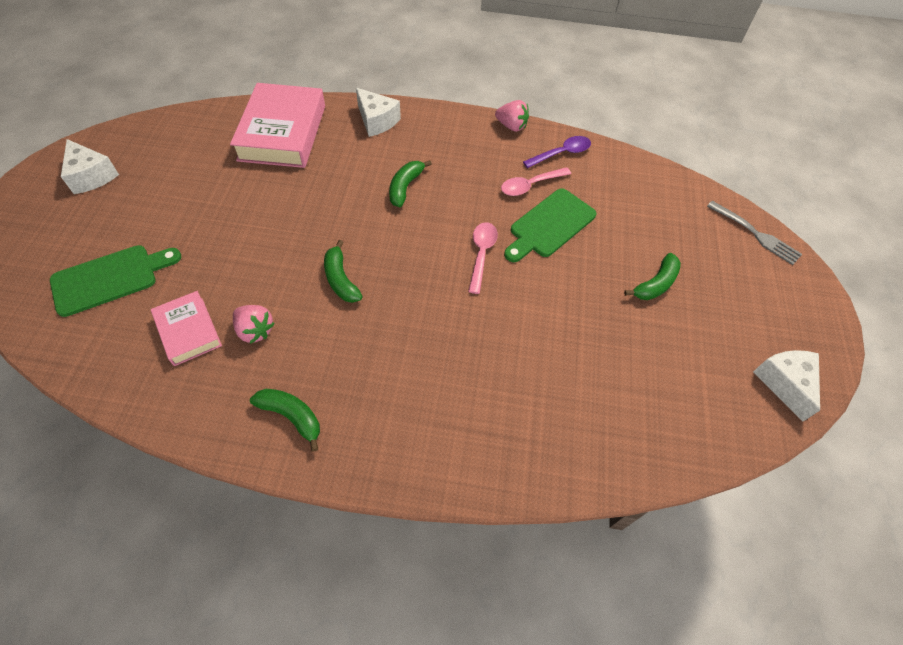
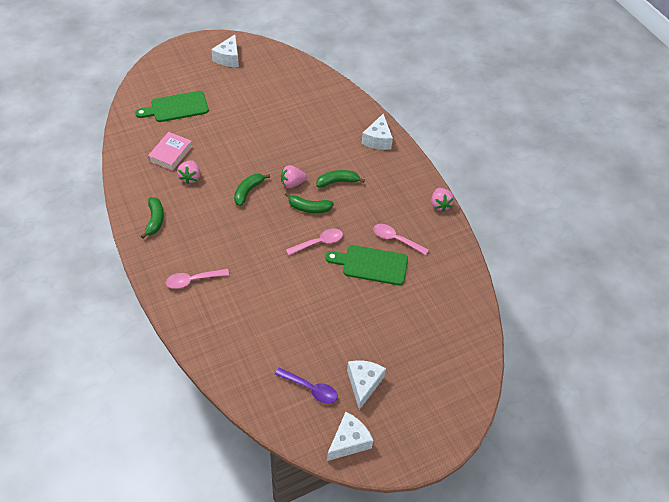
camera: 55 degrees right, 5 degrees down
(110, 278) = (176, 107): green cutting board -> green cutting board turned 135 degrees clockwise
(282, 132) = (327, 106): pink book -> none
(369, 228) = (292, 183): none -> pink strawberry
(439, 424) = (193, 280): none -> pink spoon
(561, 153) = (441, 242): purple spoon -> purple spoon (310, 389)
(655, 284) = (371, 340): green banana -> green banana (309, 208)
(711, 325) = (363, 384): none -> white cheese
(755, 234) = (469, 383): grey fork -> none

